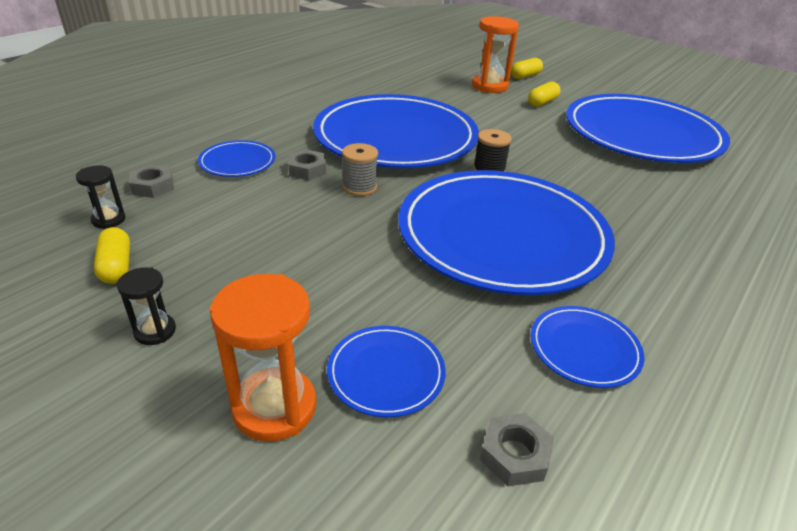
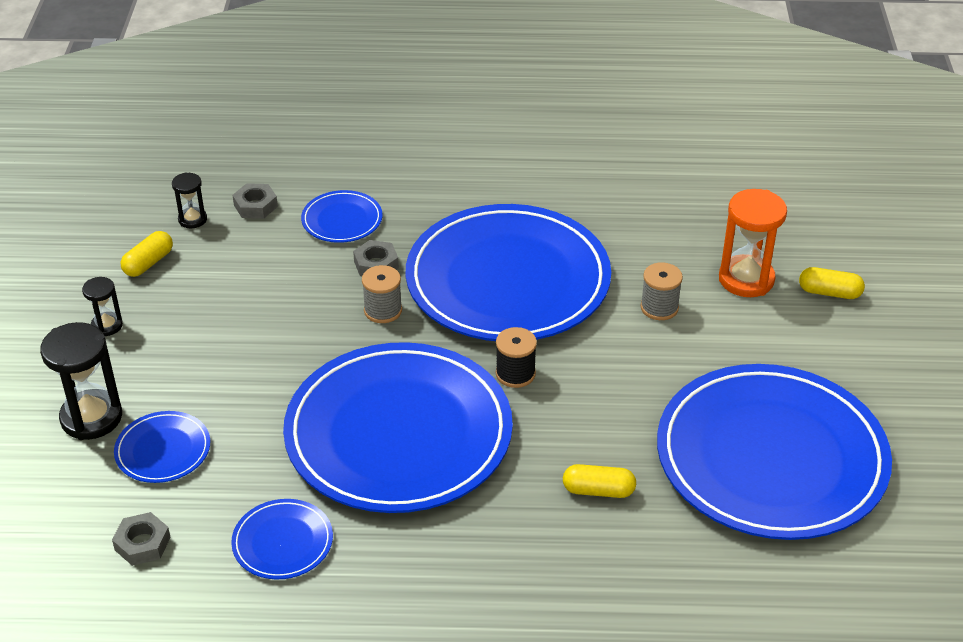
camera: 55 degrees right, 5 degrees up
(274, 407) = (91, 418): orange hourglass -> black hourglass
(483, 111) = (659, 307): none -> grey spool
(542, 102) = (757, 341): yellow capsule -> yellow capsule (598, 490)

